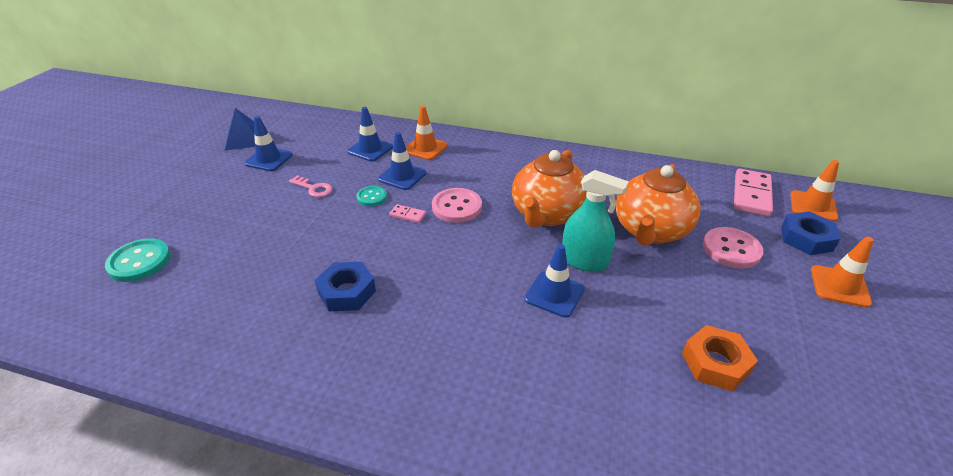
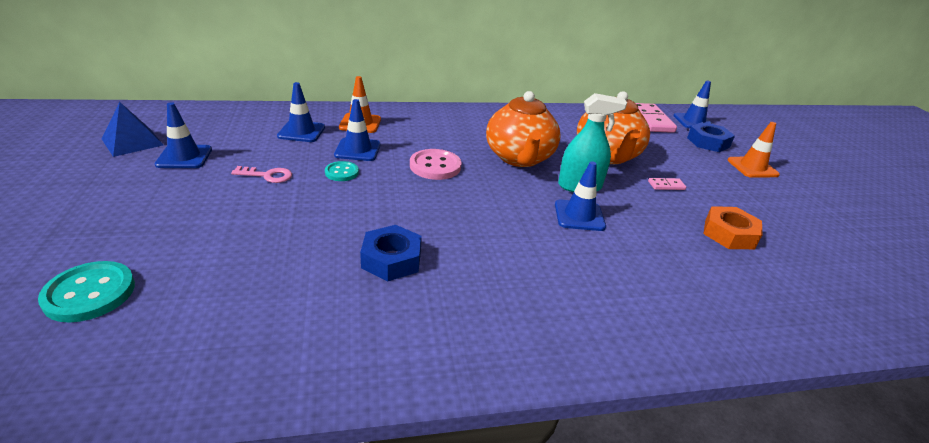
camera: 30 degrees left, 5 degrees down
(407, 215) = (393, 181): pink domino -> pink domino (666, 185)
(731, 249) = (670, 158): pink button -> none
(813, 206) = (693, 121): orange traffic cone -> blue traffic cone

